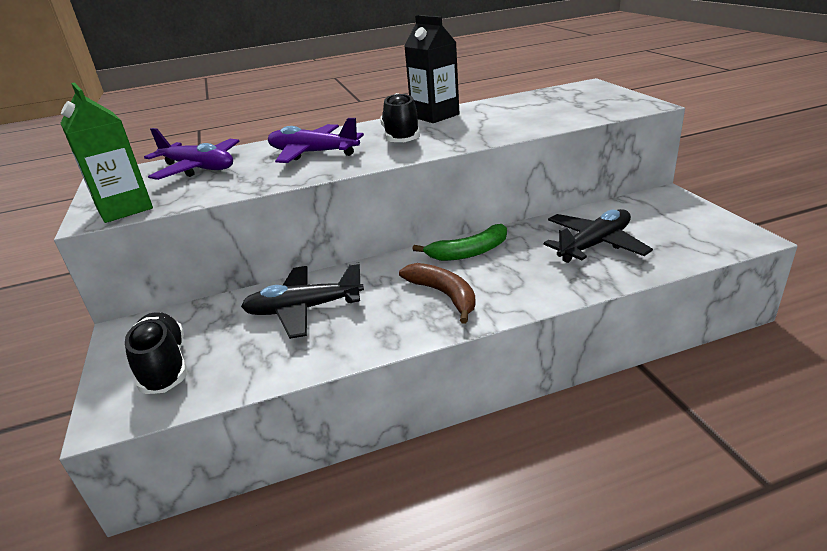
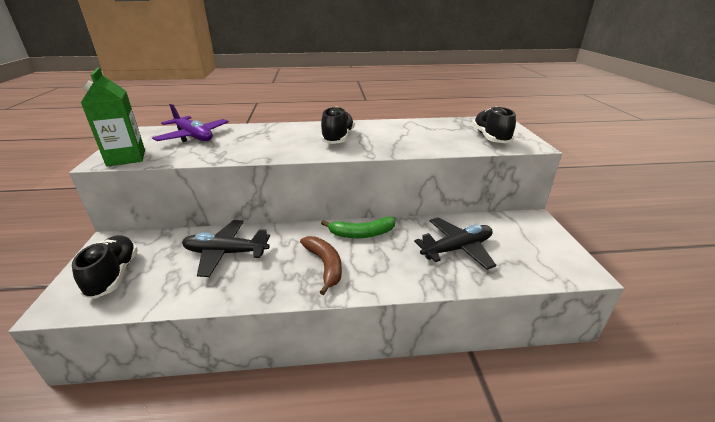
camera: 10 degrees right, 0 degrees up
(313, 153) = (271, 139): purple plane -> none
(435, 116) = (372, 125): black carton -> none
(592, 105) = (490, 138): none -> black shoe

